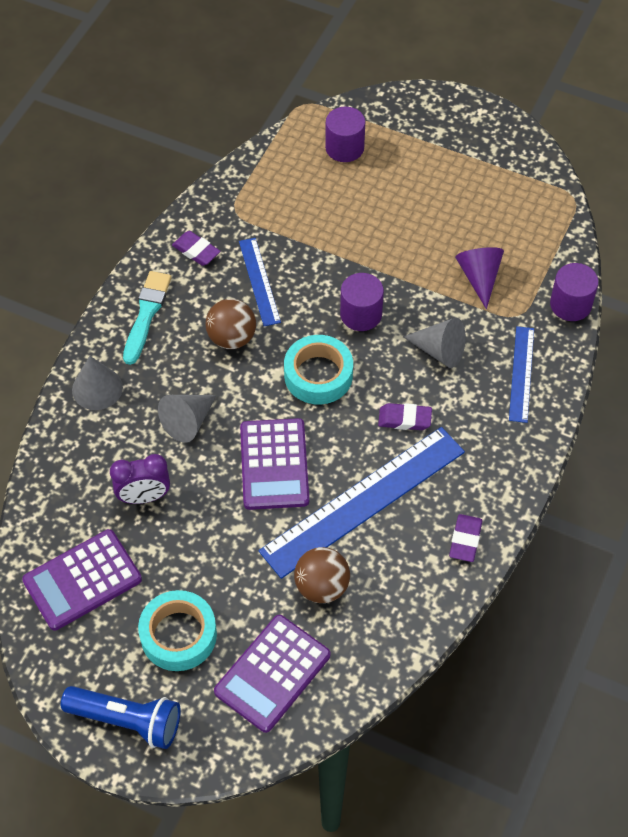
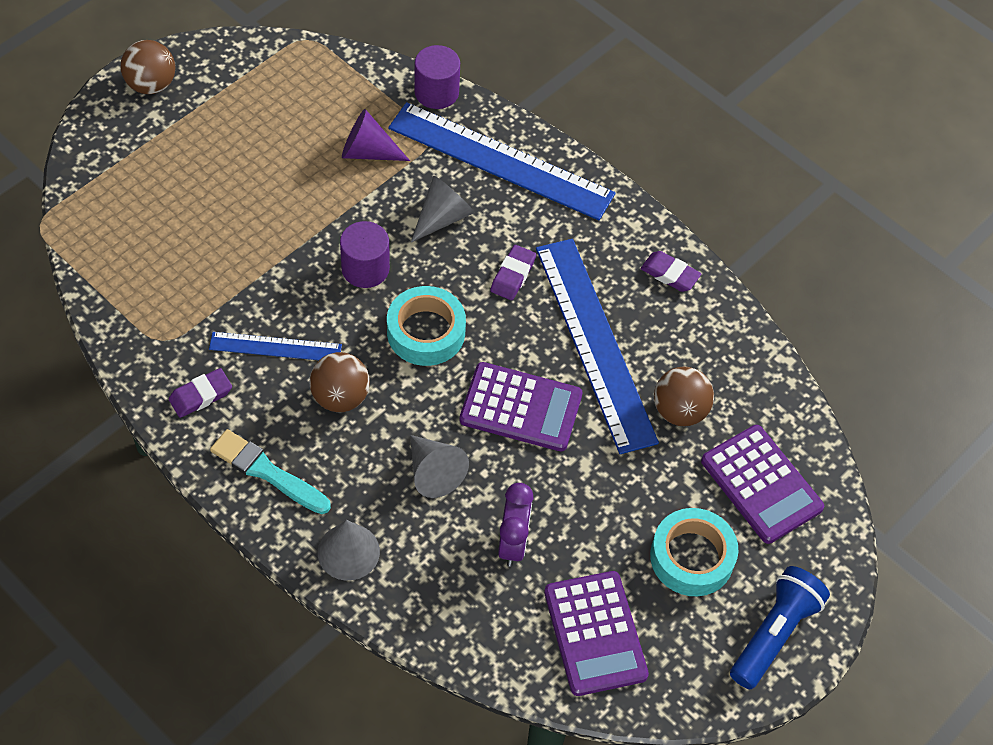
camera: 75 degrees left, 0 degrees up
(344, 148) = (129, 207): purple cylinder -> none
(468, 118) = (151, 85): none -> brown ball
(521, 374) = (500, 161): blue ruler -> blue ruler, size x1.96

